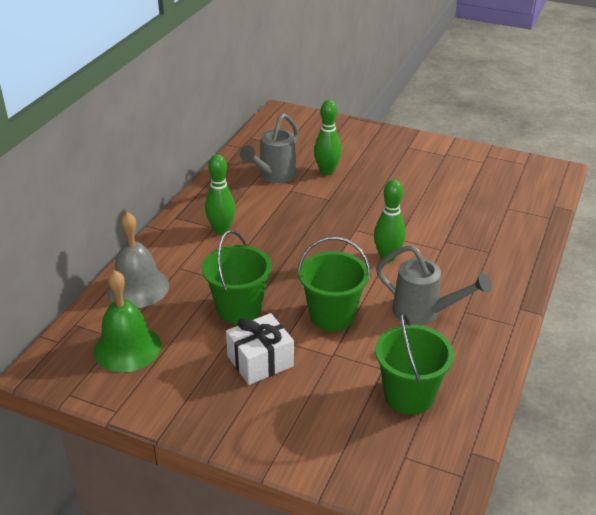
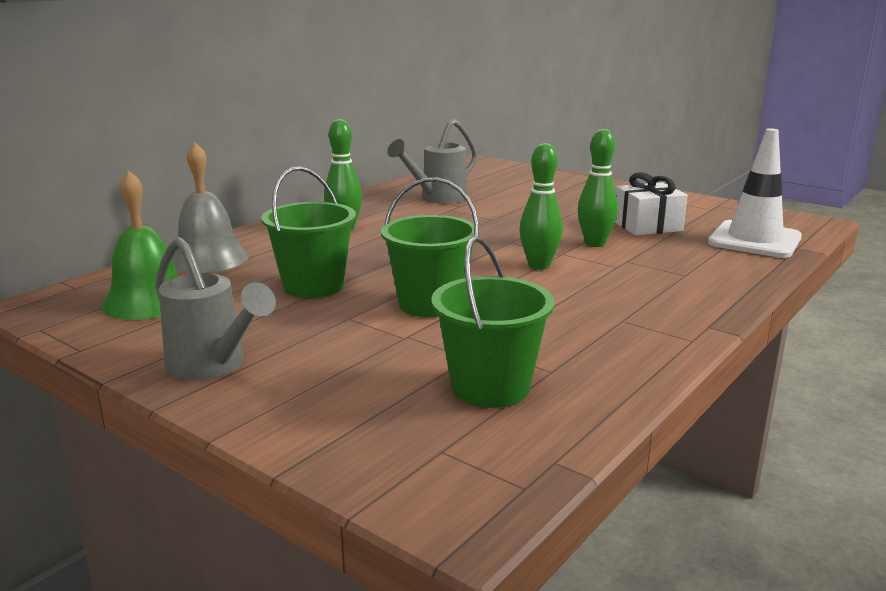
camera: 15 degrees right, 15 degrees down
(260, 361) = (303, 331): white gift -> white gift (647, 226)
(327, 171) = (504, 200): green bowling pin -> green bowling pin (595, 243)
(424, 313) = (561, 315): grey watering can -> grey watering can (213, 367)
(524, 201) = (754, 240): none -> white traffic cone

